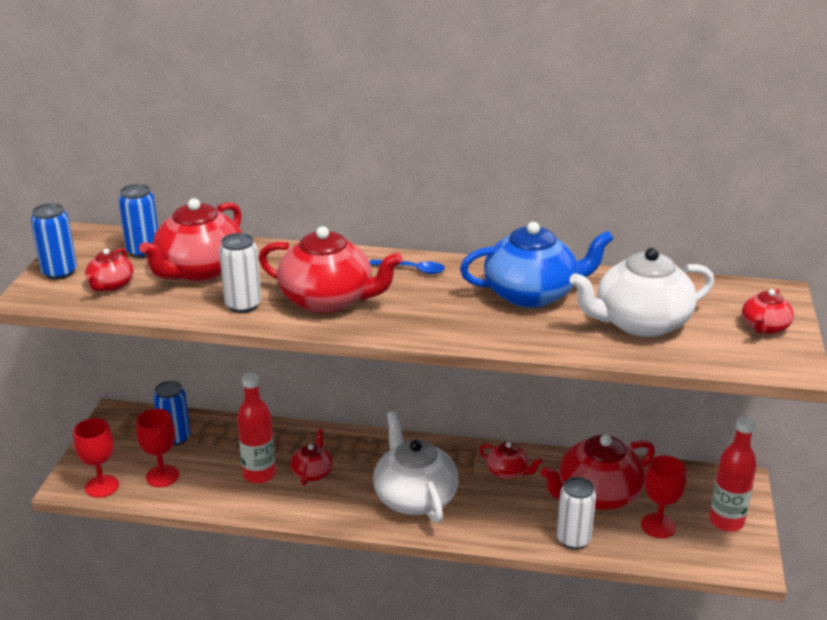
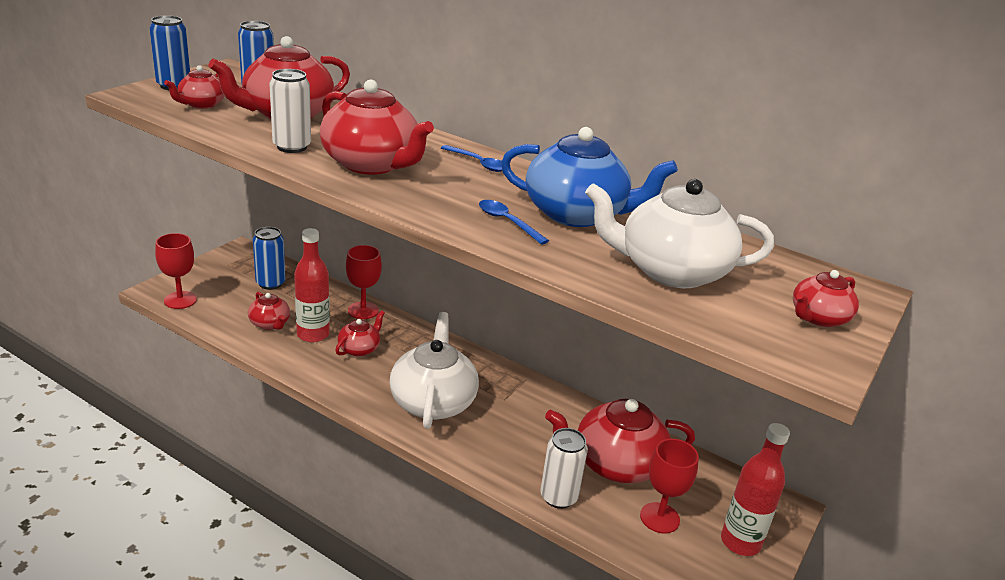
camera: 20 degrees right, 0 degrees up
(162, 476) = (233, 309): red goblet -> red goblet (363, 310)
(488, 320) = (507, 222): none -> blue spoon
(508, 472) = (540, 410): red teapot -> red teapot (270, 323)

